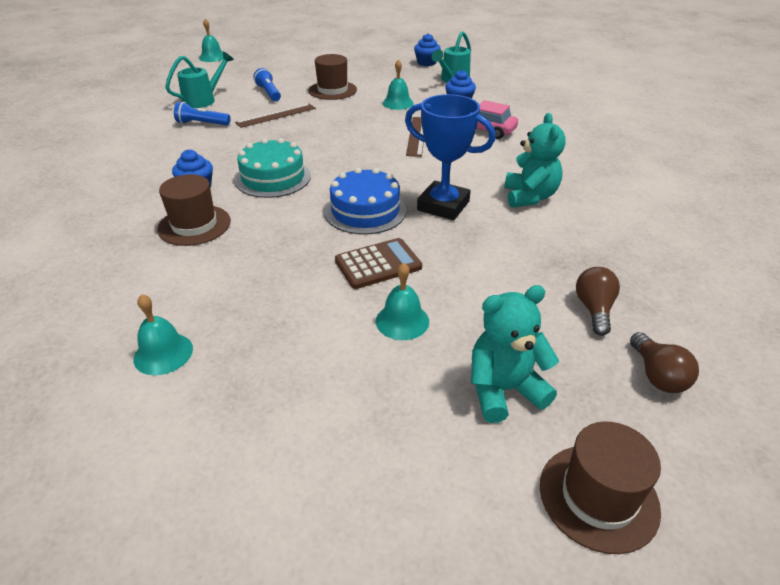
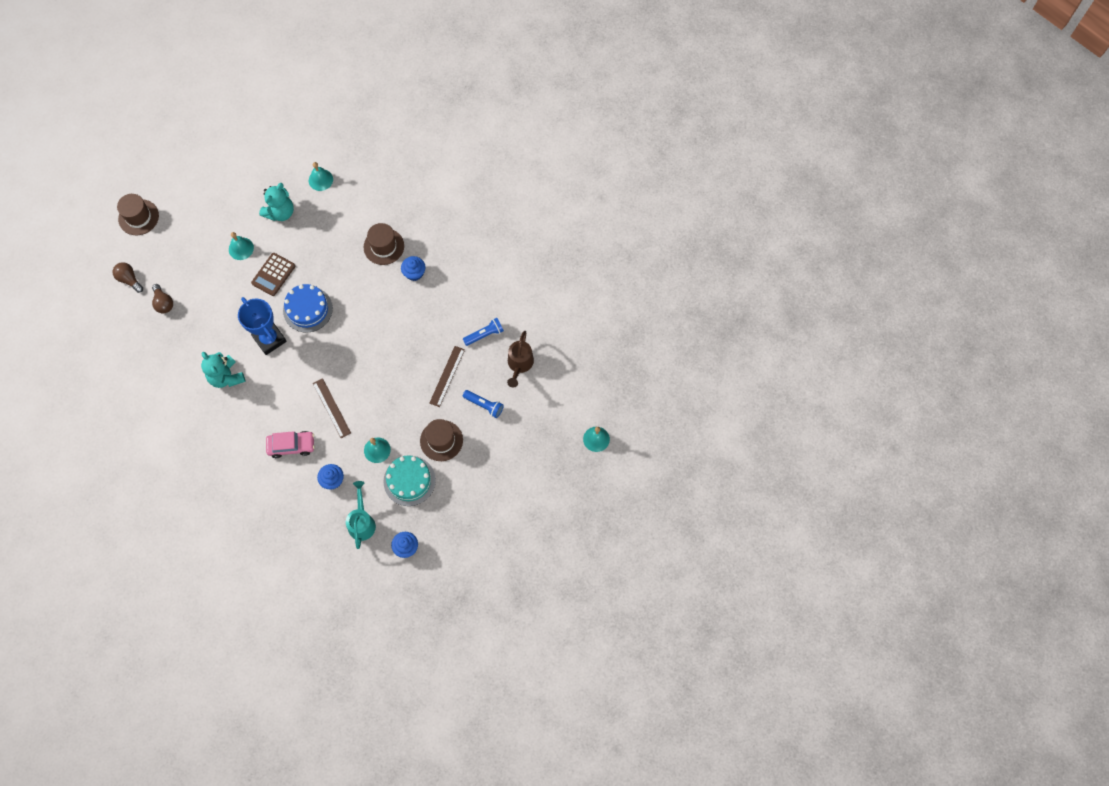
camera: 145 degrees right, 30 degrees up
(203, 100) = (519, 364): turquoise watering can -> brown watering can
(273, 178) = (382, 307): turquoise cake -> turquoise cake (409, 481)
(443, 206) = (269, 339): blue trophy -> blue trophy turned 60 degrees clockwise
(504, 390) = (184, 239): turquoise teddy bear -> turquoise teddy bear (280, 212)

